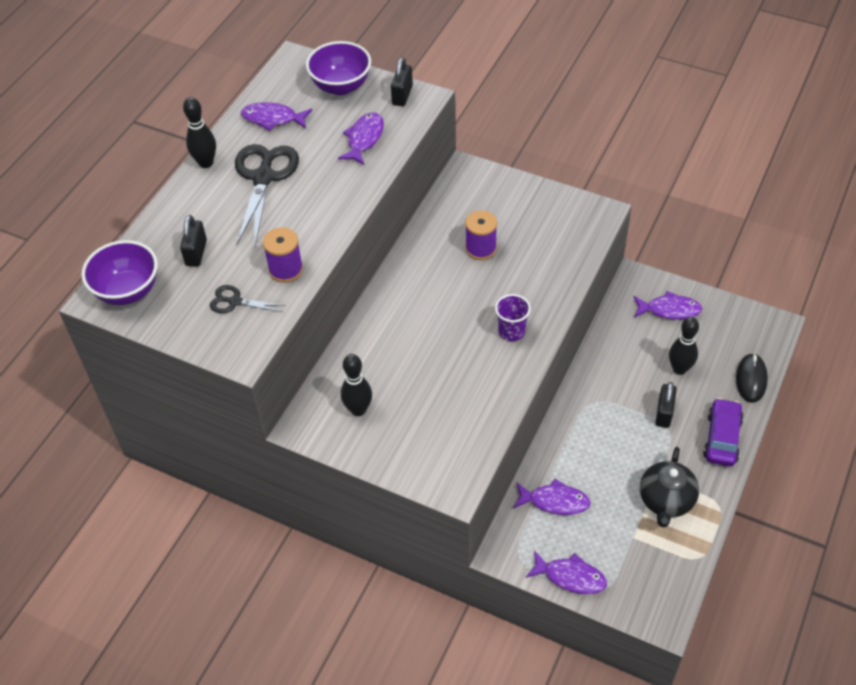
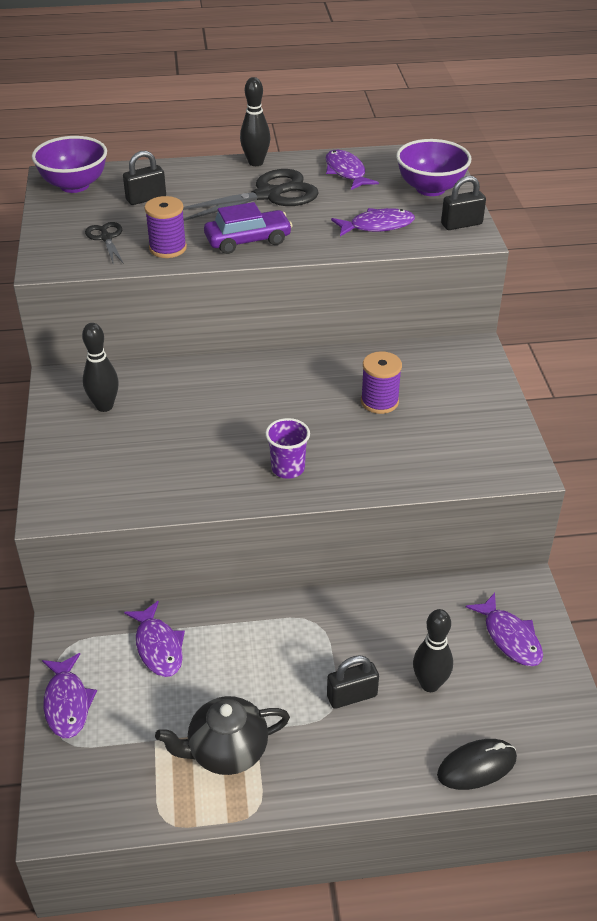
camera: 55 degrees right, 10 degrees down
(722, 438) = (360, 772): purple car -> purple car (248, 240)

